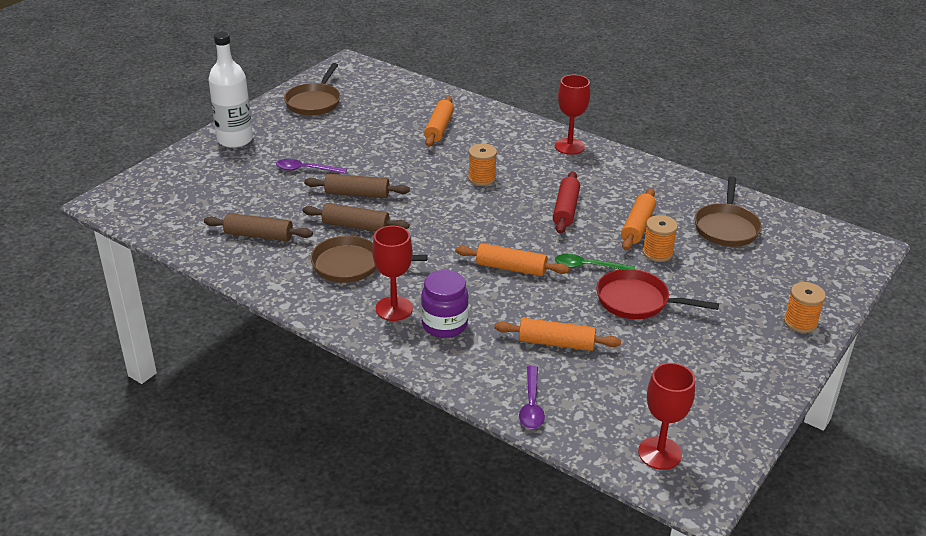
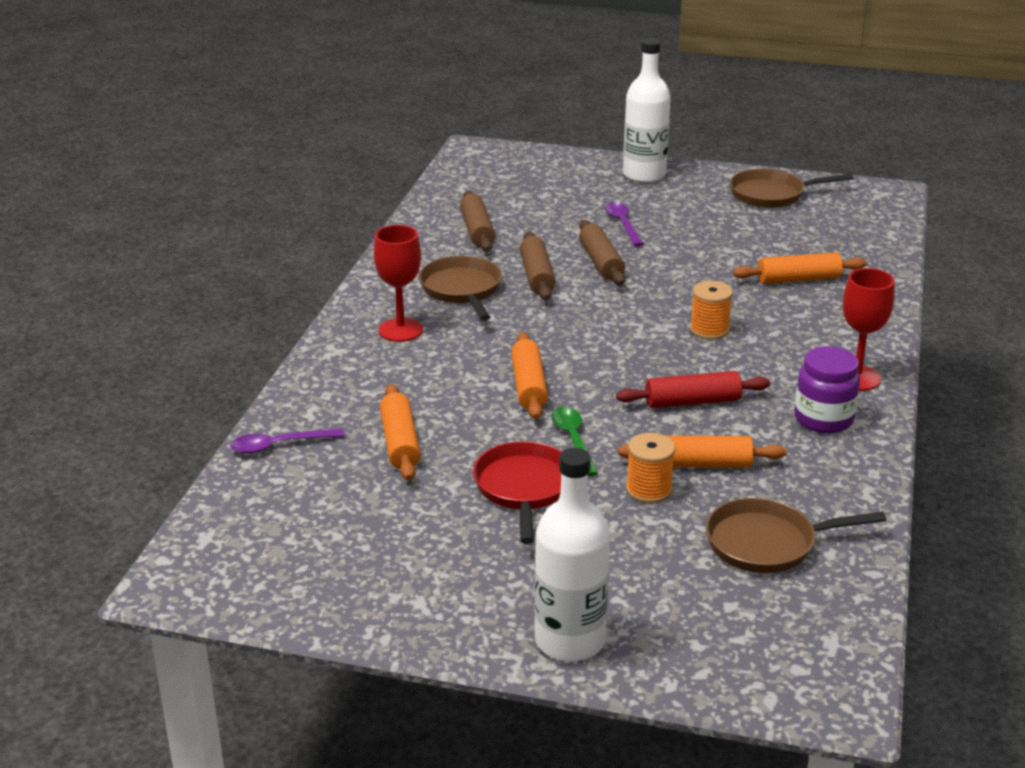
camera: 70 degrees right, 5 degrees down
(444, 325) = (390, 365): purple jar -> purple jar (823, 419)
(659, 453) = (232, 547): red goblet -> none
(800, 322) = (569, 641): orange spool -> white bottle

